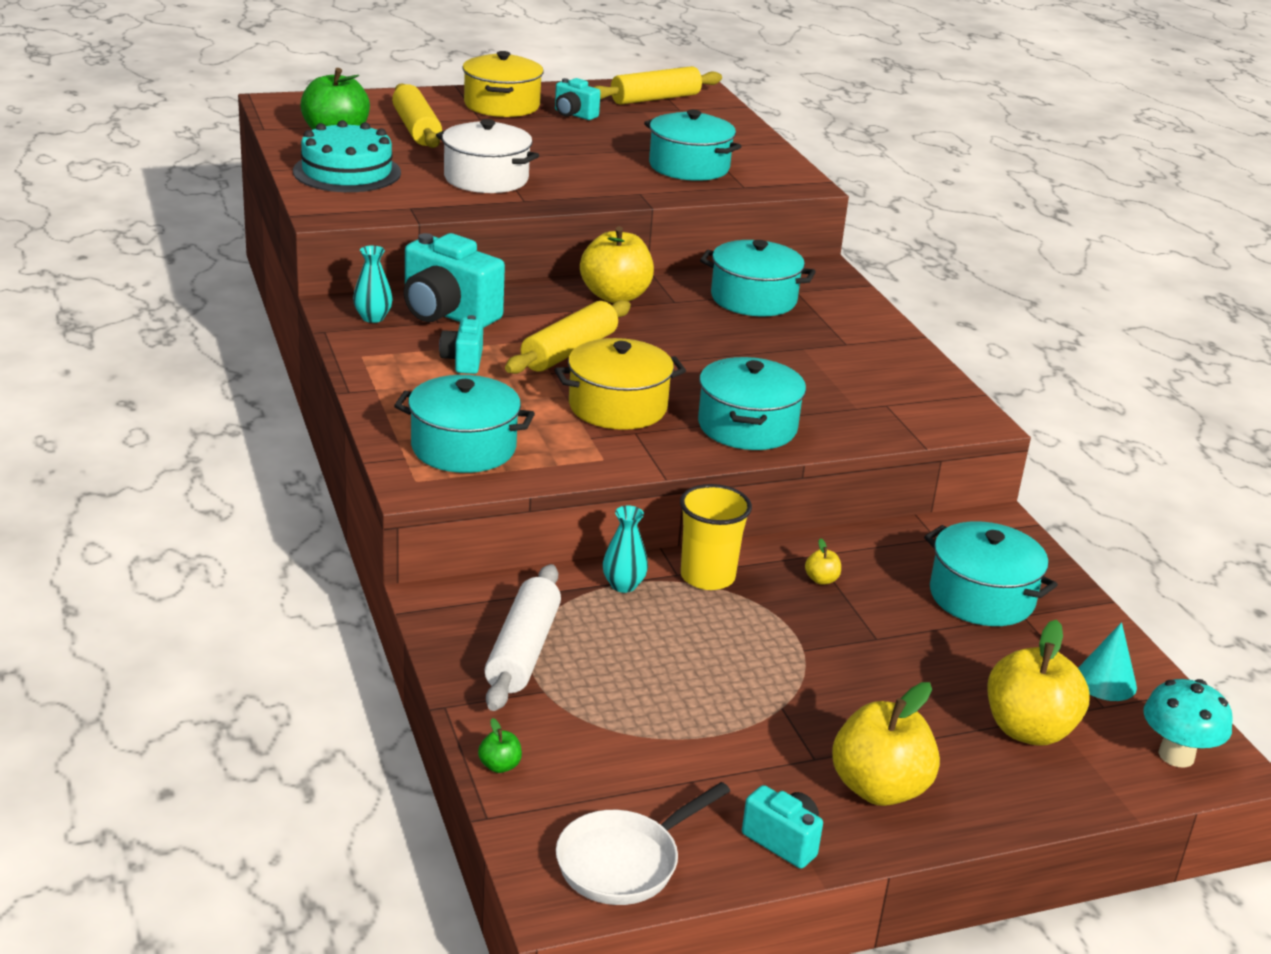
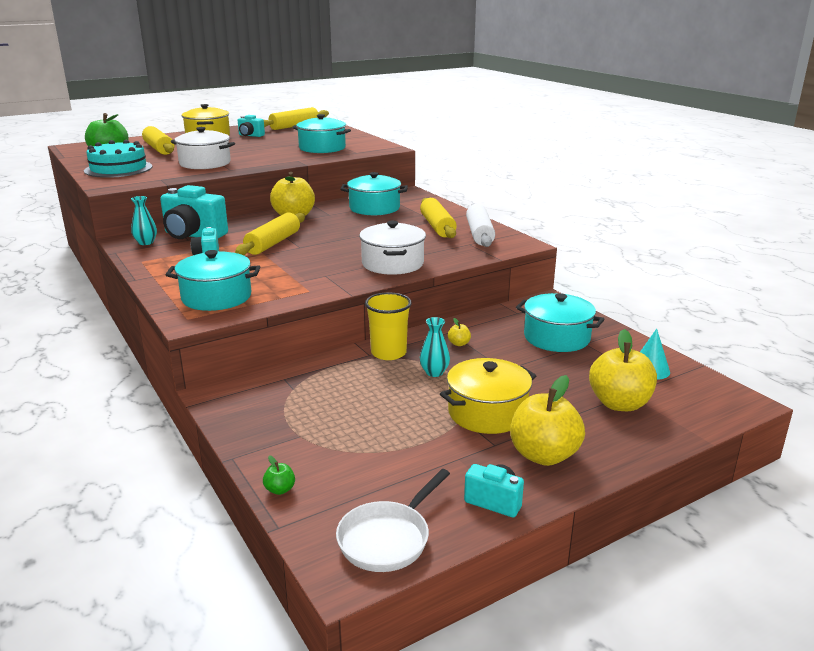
camera: 10 degrees left, 5 degrees down
(523, 651) = (280, 414): white rolling pin -> white rolling pin (479, 234)
(617, 407) = (310, 265): yellow pot -> yellow pot (487, 413)
(623, 585) = (337, 366): turquoise vase -> turquoise vase (434, 372)
(747, 426) = (392, 264): turquoise pot -> white pot
(846, 358) = (437, 227): none -> yellow rolling pin
(1176, 755) = (712, 402): turquoise mushroom -> none

